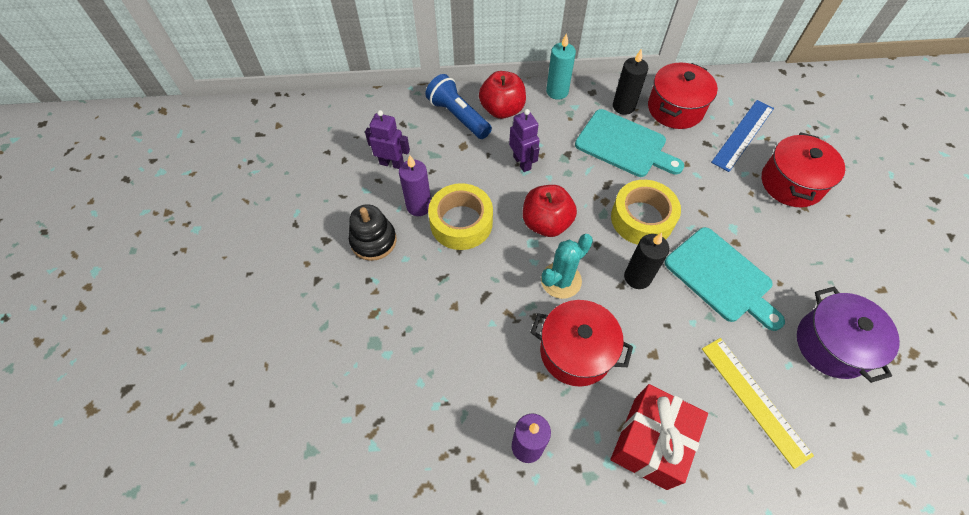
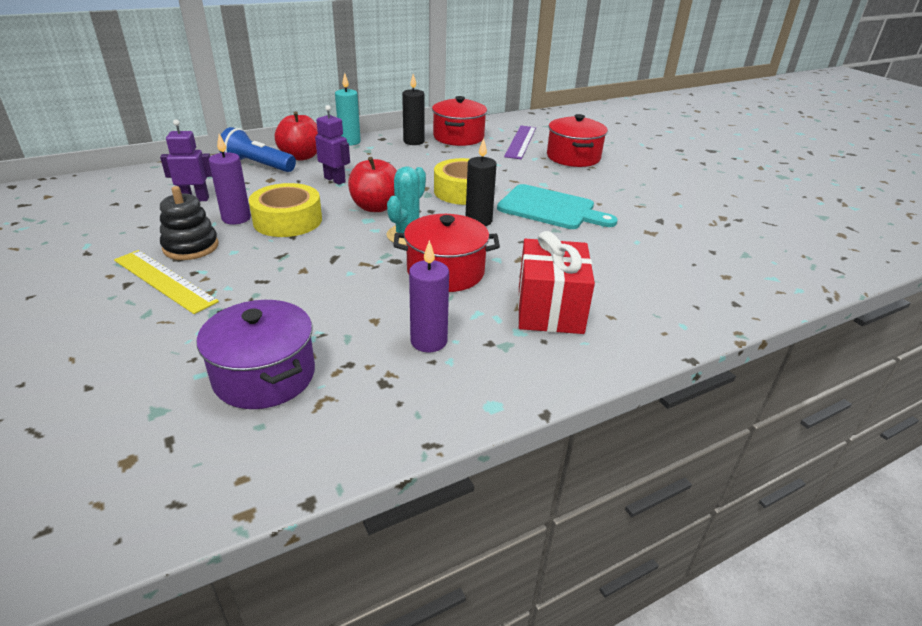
camera: 25 degrees left, 25 degrees down
(624, 145) = (425, 159): turquoise cutting board -> none
(743, 135) = (521, 142): blue ruler -> purple ruler
(754, 399) = (623, 265): yellow ruler -> yellow ruler (164, 280)
(832, 344) = (661, 225): purple pot -> purple pot (264, 376)

